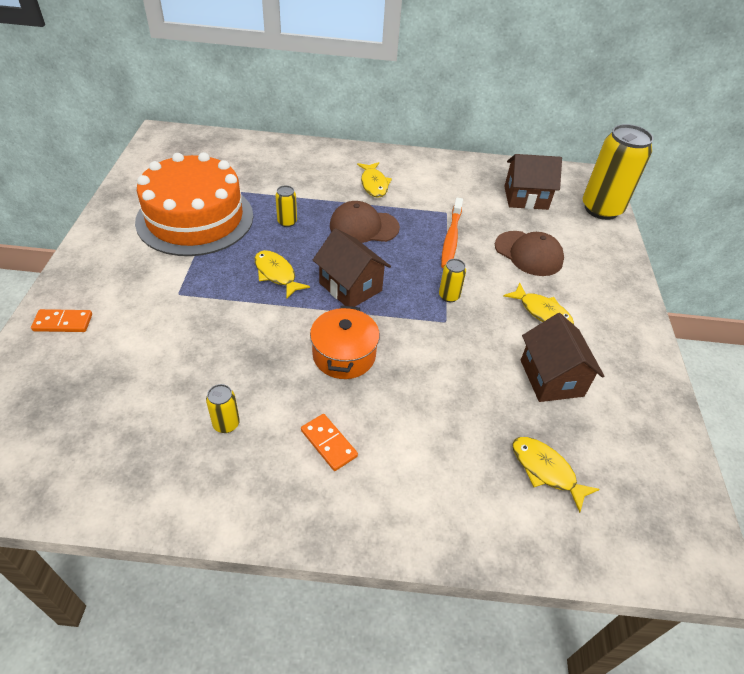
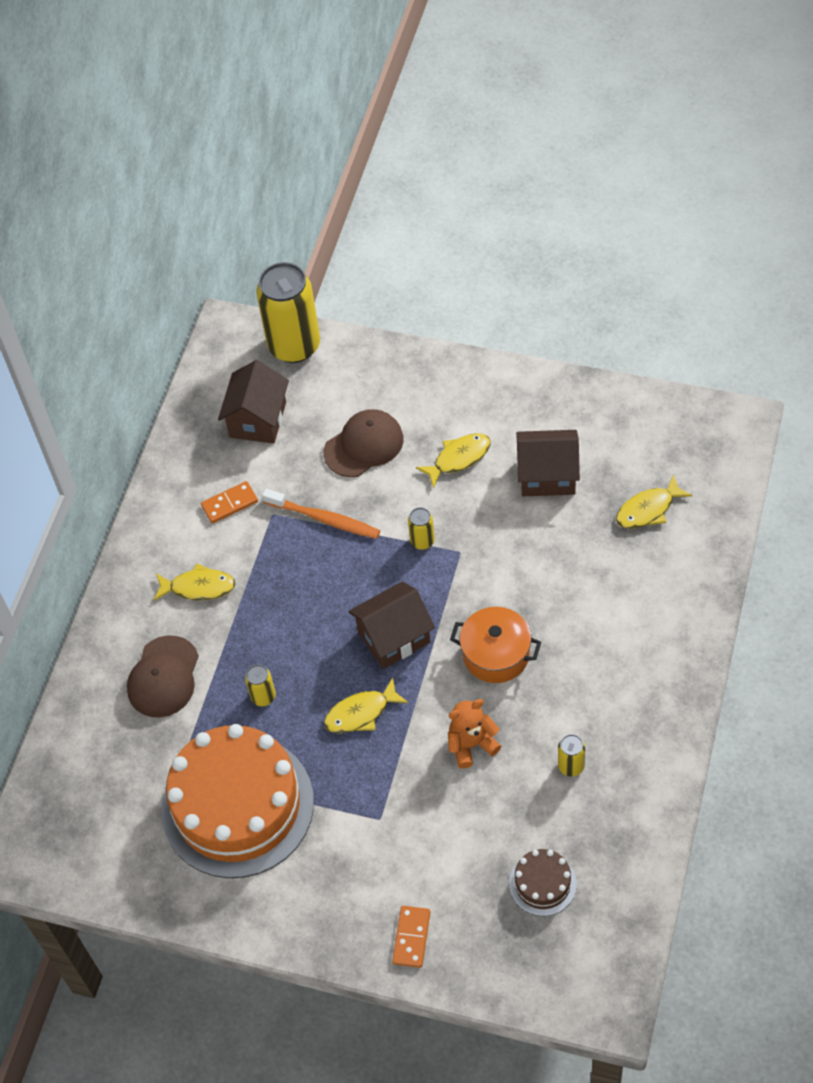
camera: 70 degrees left, 10 degrees up
(98, 411) = (542, 884): none -> brown cake
(249, 346) = (471, 744): none -> orange teddy bear
(329, 443) = (602, 678): orange domino -> orange domino (229, 504)
(364, 226) = (286, 610): brown cap -> brown cap (163, 677)

